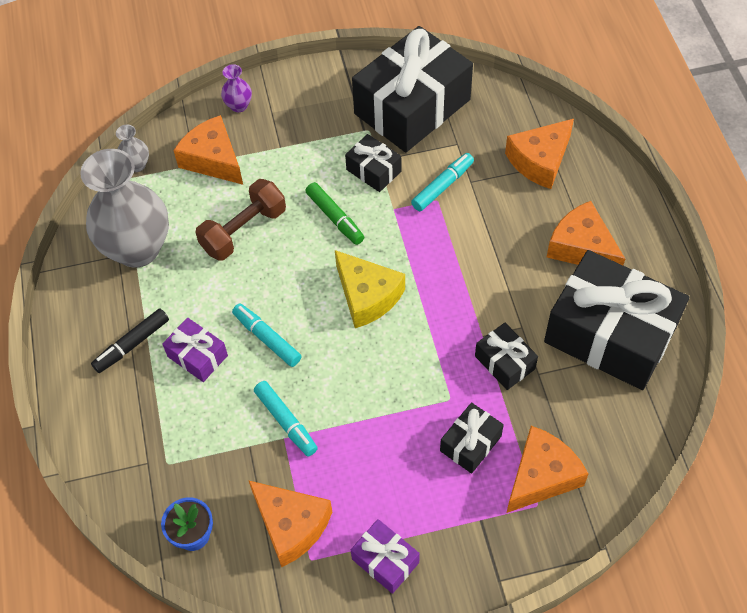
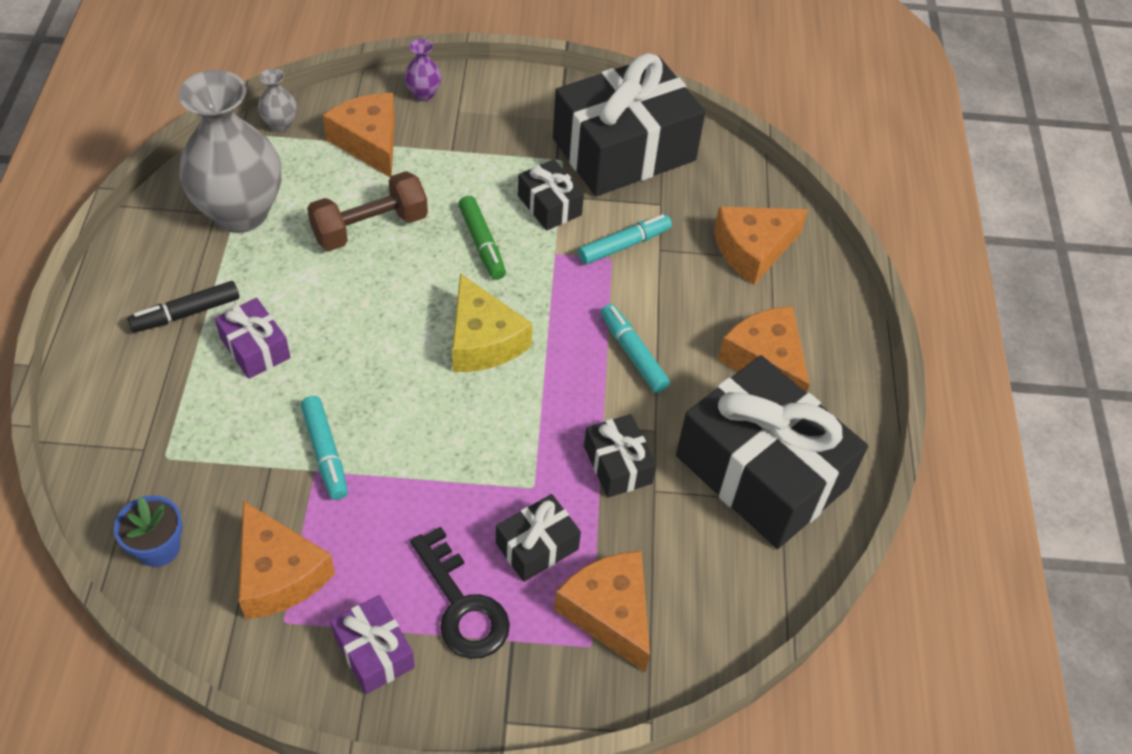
camera: 10 degrees right, 5 degrees down
(267, 338) = (344, 353): turquoise marker -> turquoise marker (633, 353)
(434, 505) = (462, 605): none -> black key
(541, 476) = (609, 612): orange cheese -> orange cheese turned 90 degrees counterclockwise

